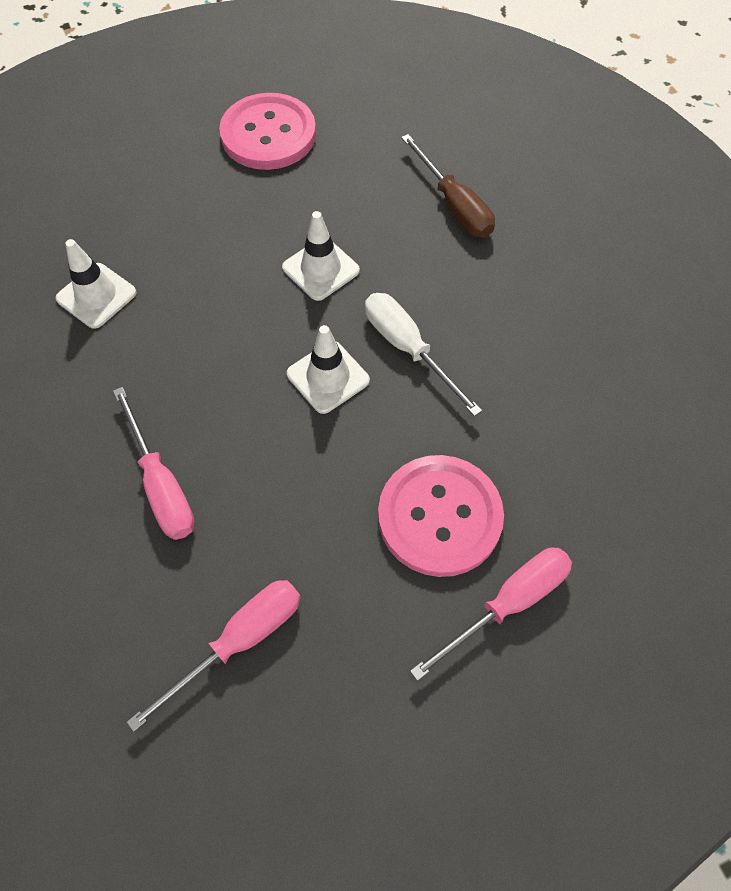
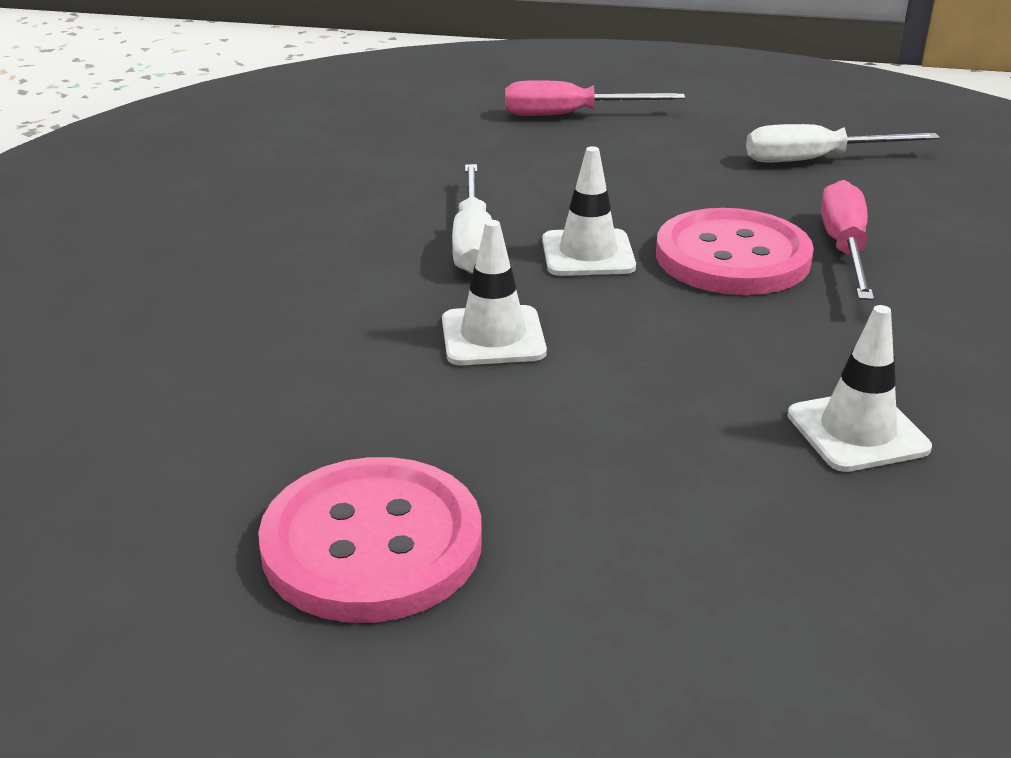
camera: 145 degrees left, 30 degrees down
(239, 642) = (816, 160): pink screwdriver -> white screwdriver
(439, 516) = (575, 156): pink button -> pink button (732, 257)
(454, 205) = (233, 328): brown screwdriver -> none

